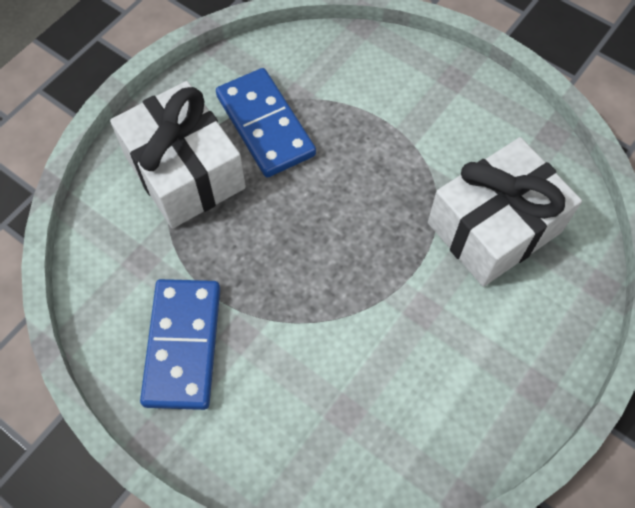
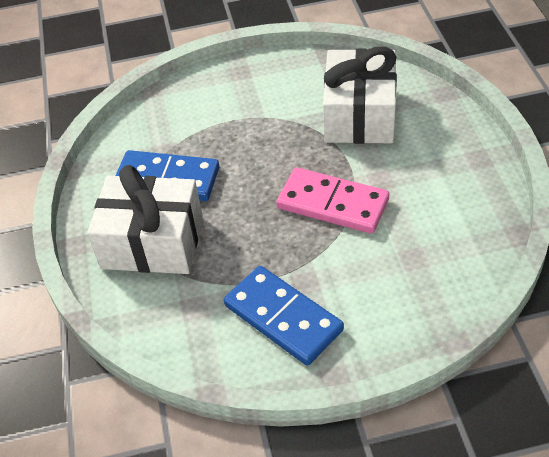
camera: 45 degrees left, 15 degrees down
(353, 288) = (332, 204): none -> pink domino

